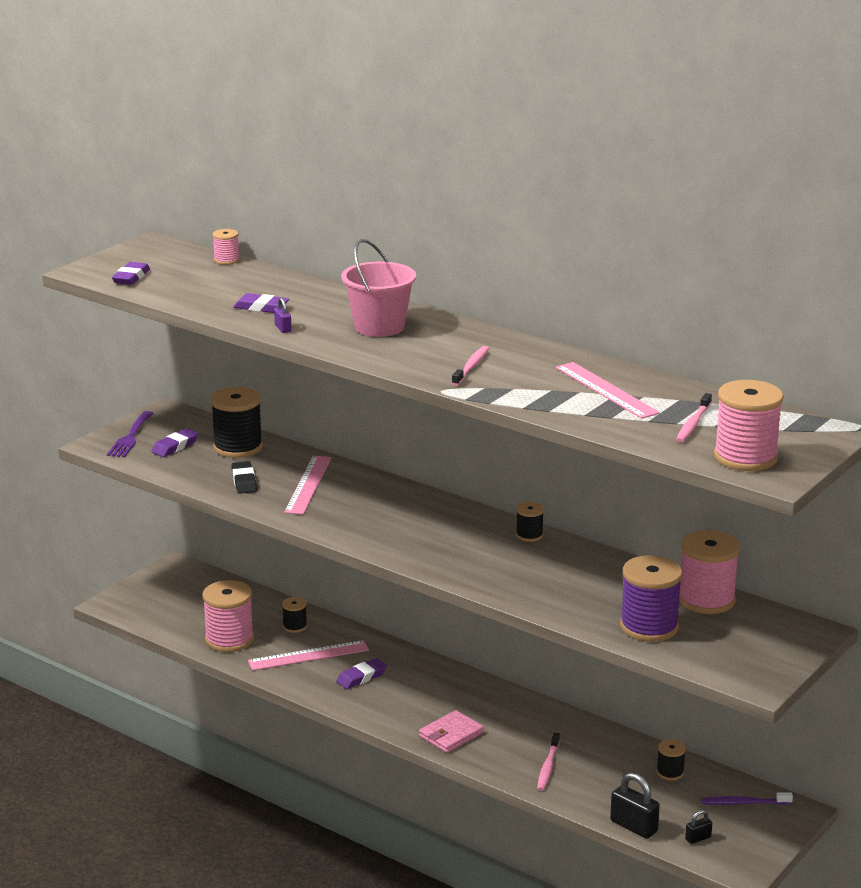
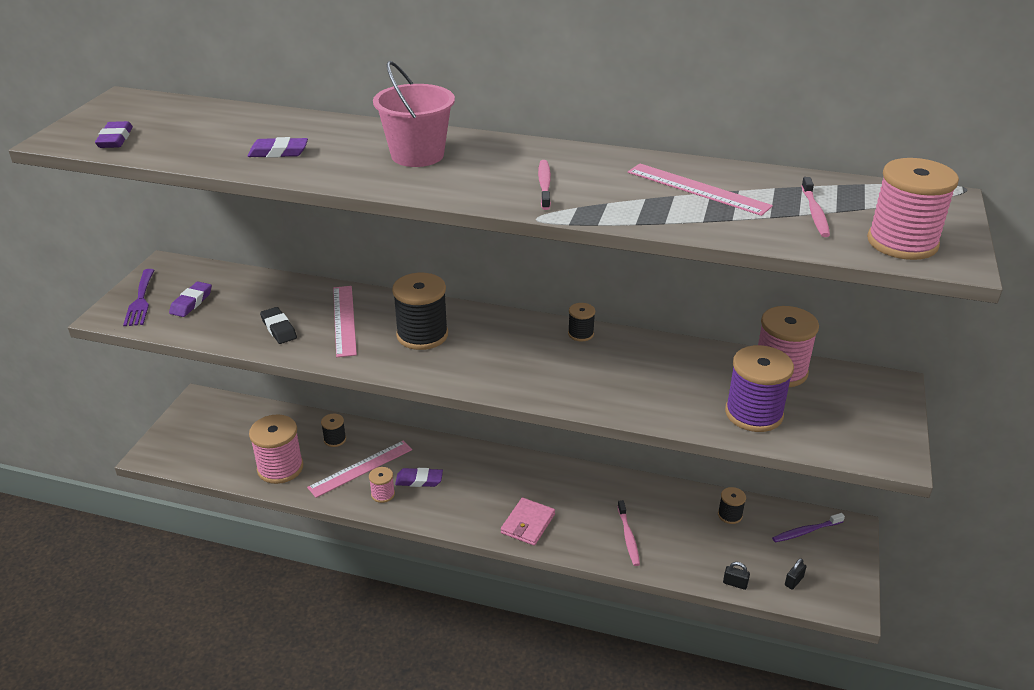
camera: 20 degrees left, 10 degrees up
(226, 260) = (211, 106): pink spool -> pink spool (383, 494)
(238, 447) = (255, 291): black spool -> black spool (422, 335)
(283, 328) = (316, 172): purple padlock -> none
(361, 677) = (419, 480): purple eraser -> purple eraser turned 60 degrees clockwise
(633, 826) = (735, 583): black padlock -> black padlock, size x0.54

